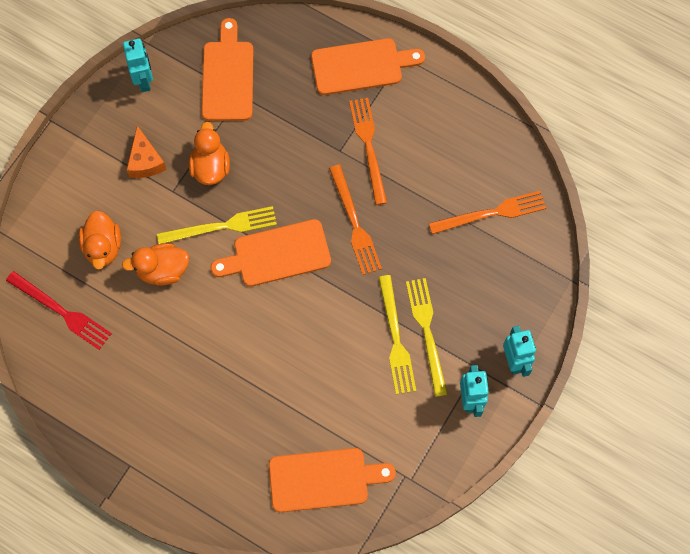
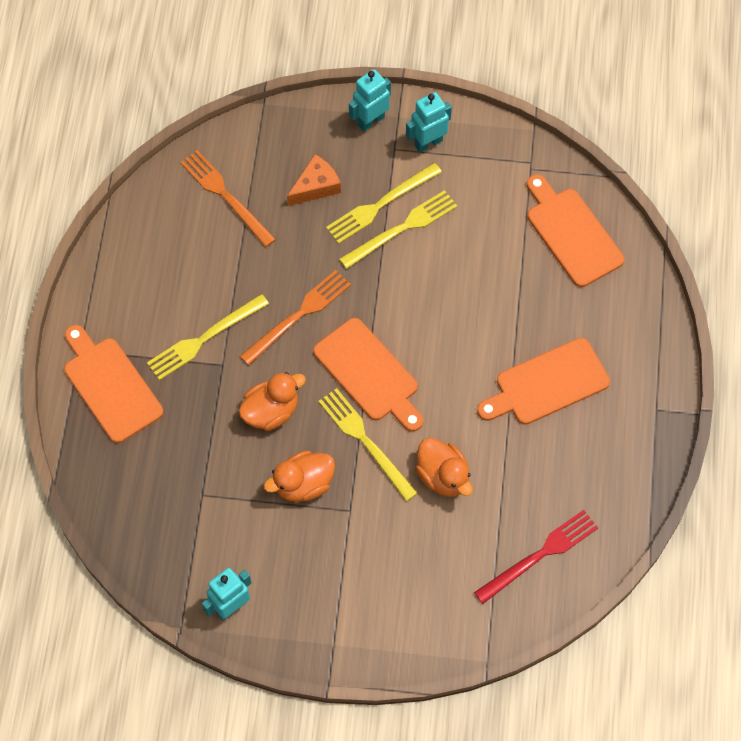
camera: 115 degrees left, 5 degrees down
(61, 311) = (540, 555): red fork -> red fork turned 45 degrees clockwise
(103, 247) = (448, 549): orange duck -> orange duck (271, 411)
(145, 161) = (328, 556): orange cheese -> orange cheese (316, 186)
(228, 77) = (185, 518): orange cutting board -> orange cutting board (547, 384)
(368, 146) = (204, 338): orange fork -> yellow fork

